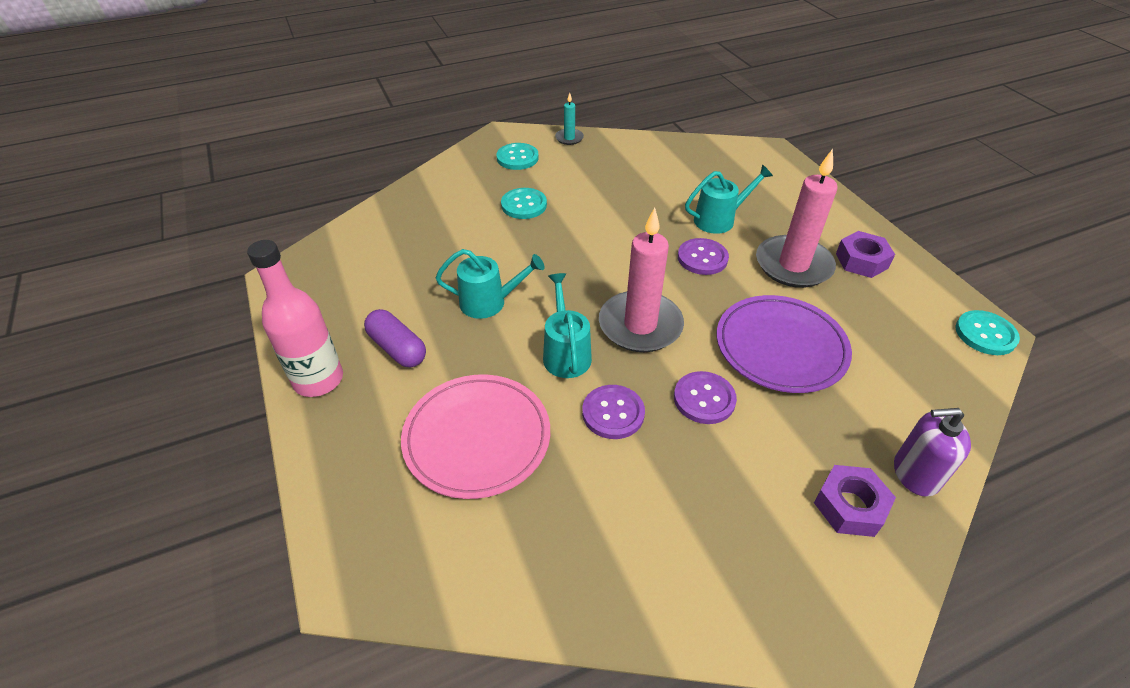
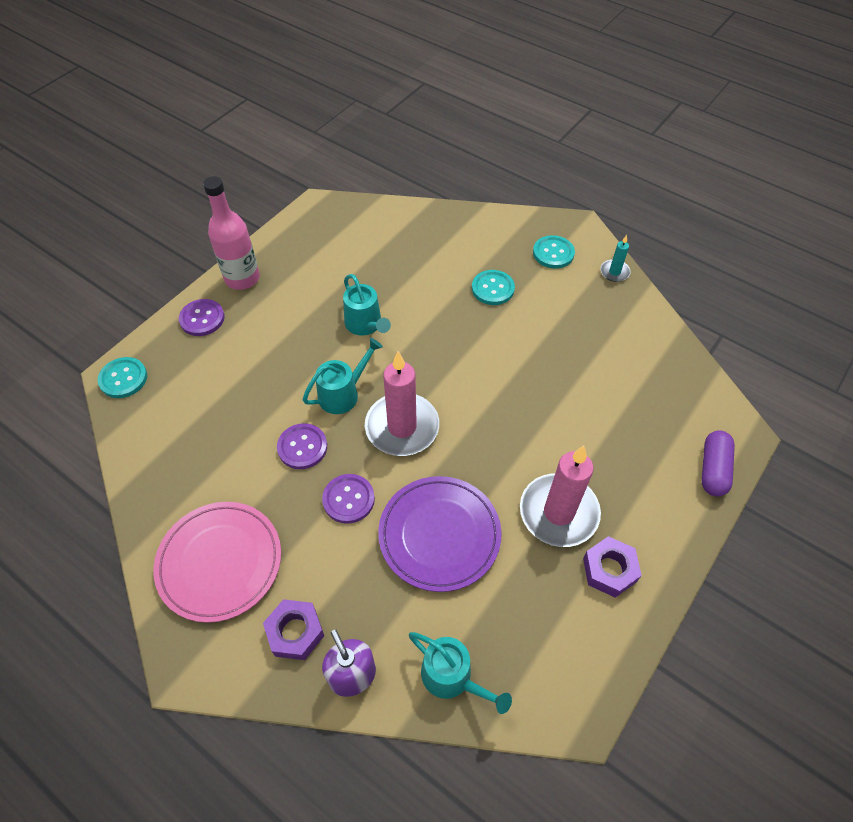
camera: 60 degrees right, 10 degrees up
(397, 348) = (291, 300): purple capsule -> purple capsule (713, 469)
(477, 438) = (240, 382): pink plate -> pink plate (220, 562)
(702, 258) = (516, 438): purple button -> purple button (202, 319)
(719, 219) = (582, 431): turquoise watering can -> turquoise watering can (452, 677)
(985, 334) = (571, 710): turquoise button -> turquoise button (123, 378)

